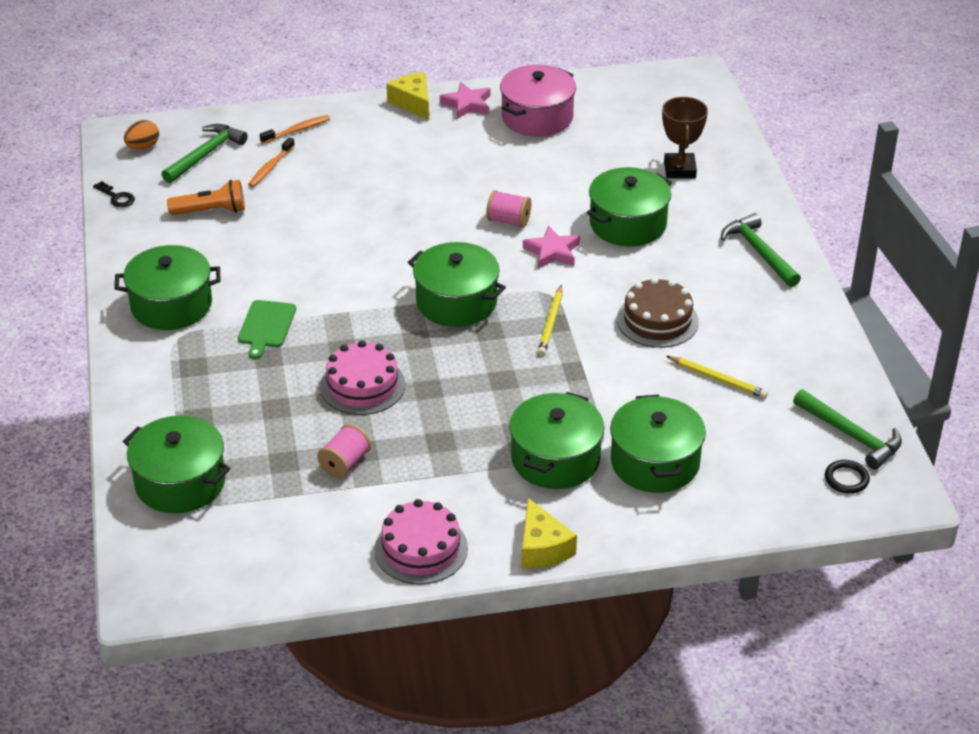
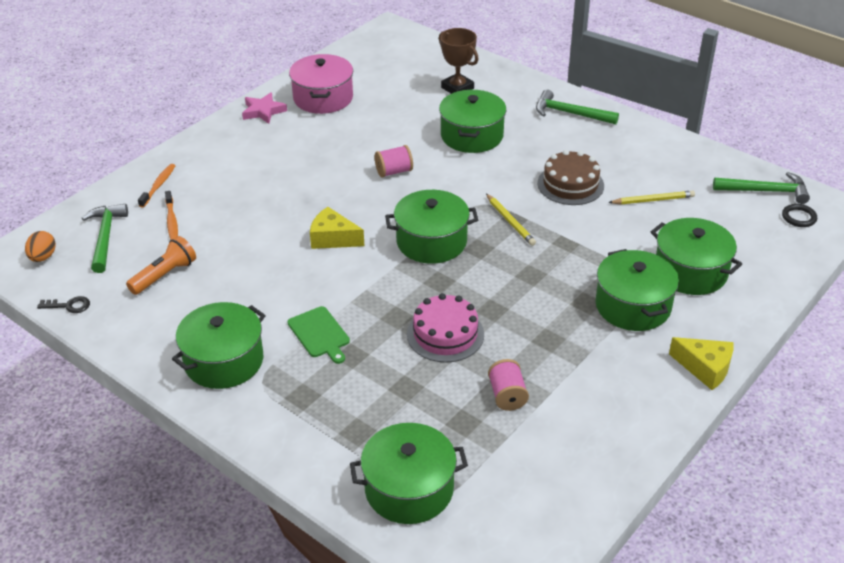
camera: 40 degrees left, 0 degrees up
(413, 103) = (222, 127): yellow cheese -> yellow cheese (333, 238)
(421, 549) = (636, 421): pink cake -> none
(552, 252) = (449, 176): pink star -> none

